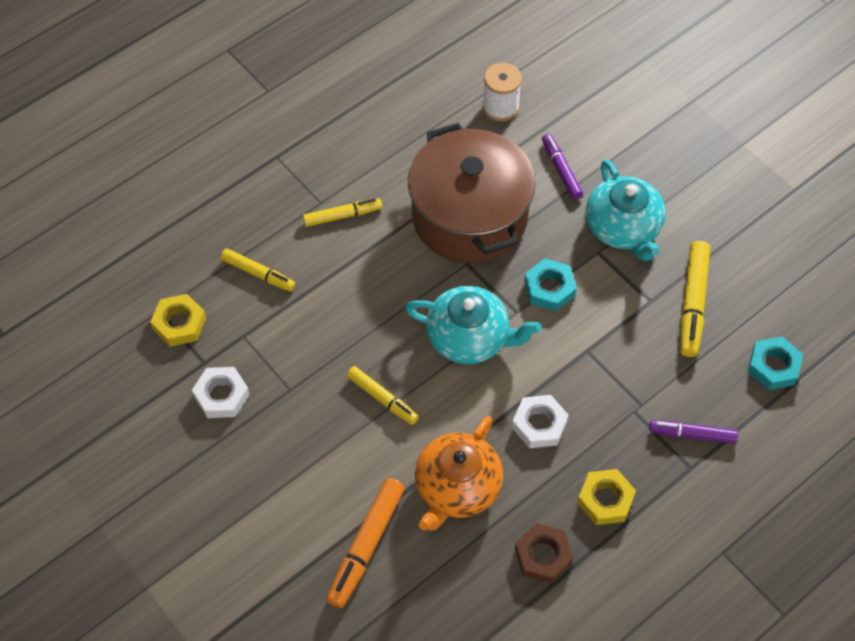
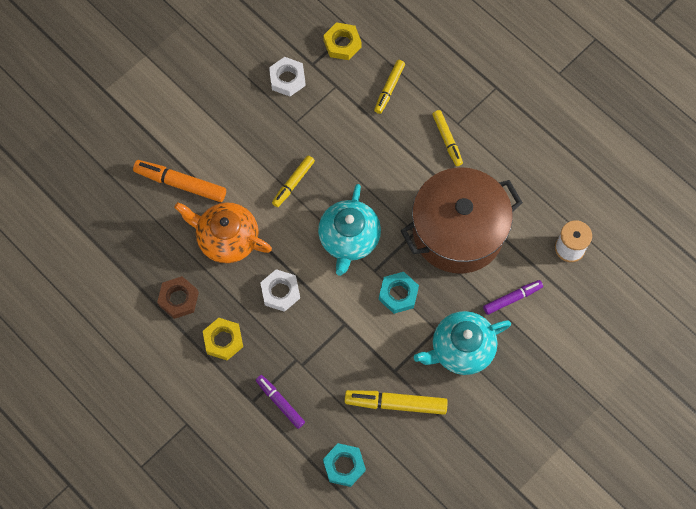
camera: 85 degrees right, 10 degrees up
(692, 434) = (280, 402): purple marker -> purple marker turned 45 degrees counterclockwise

